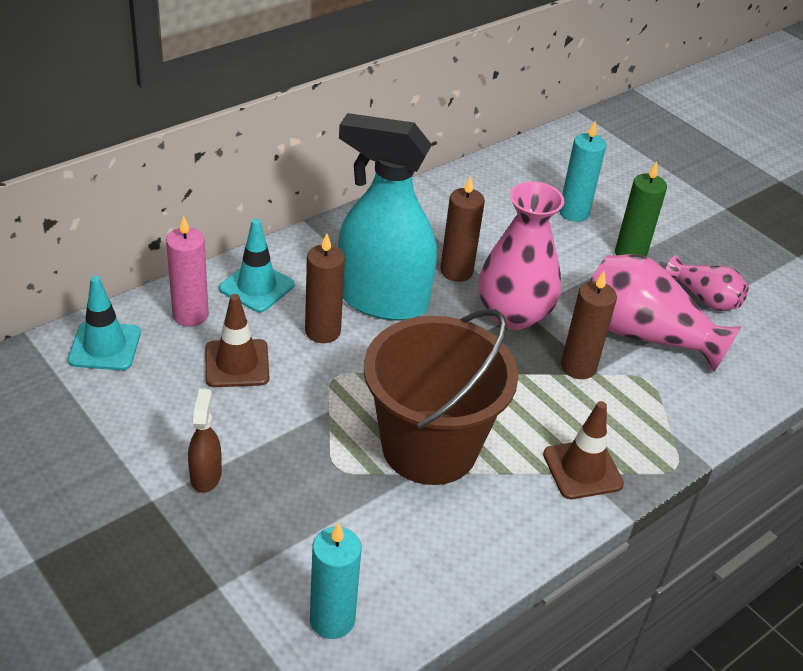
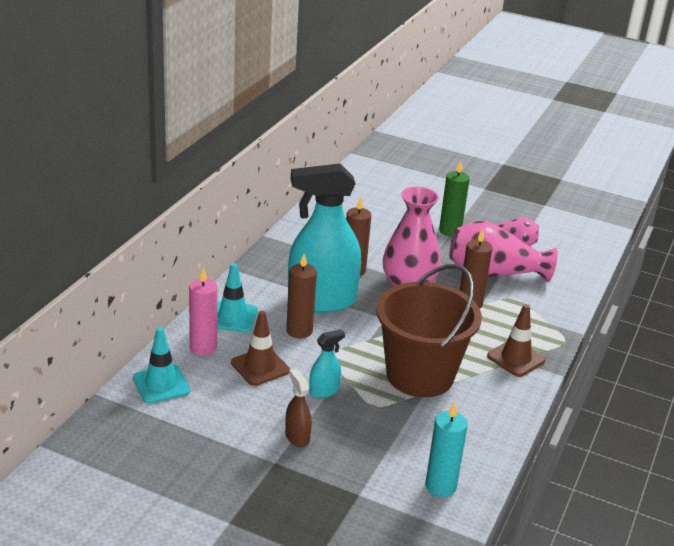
camera: 25 degrees left, 10 degrees down
(288, 425) = (324, 391): none -> turquoise spray bottle
(574, 213) = (397, 215): turquoise candle -> none

